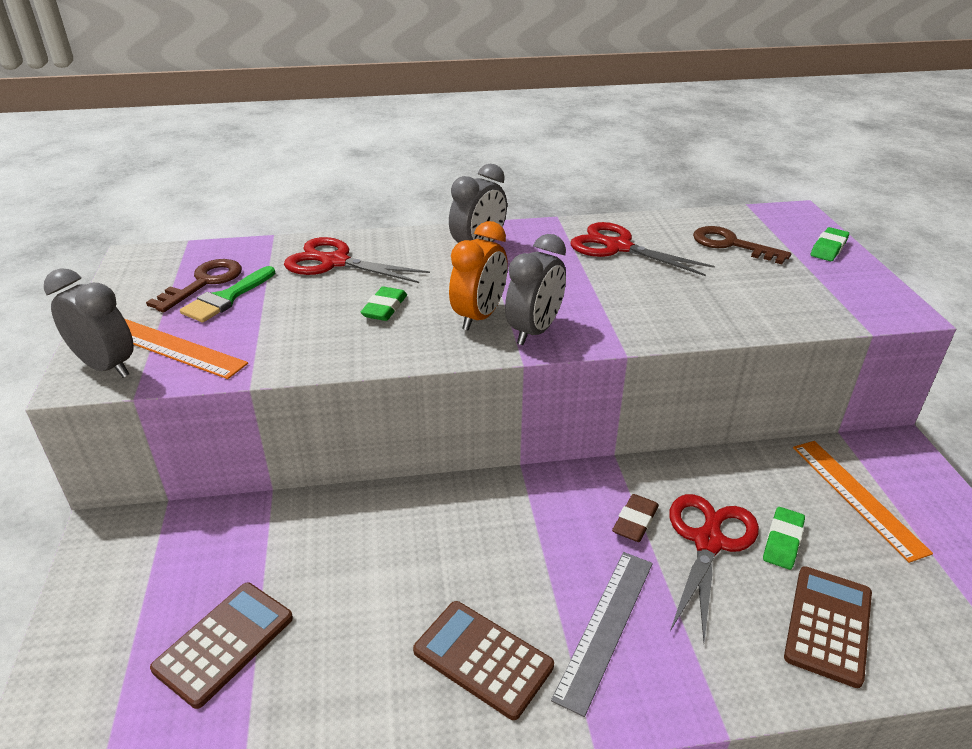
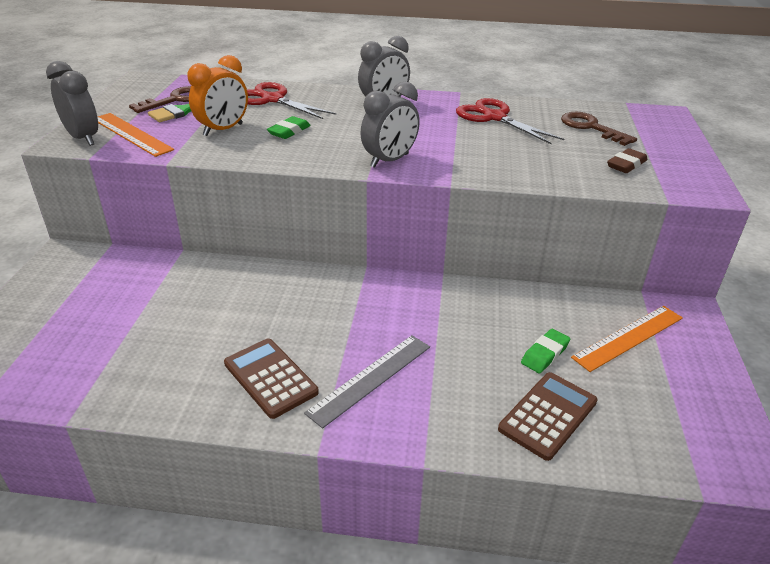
camera: 15 degrees right, 0 degrees up
(224, 643) = (104, 331): brown calculator -> none
(479, 317) = (354, 146): orange clock -> orange clock (223, 130)
(635, 521) = (433, 318): brown eraser -> brown eraser (626, 165)
(708, 541) = (483, 342): red scissors -> none
(828, 248) = (675, 141): green eraser -> none
(857, 497) = (628, 337): orange ruler -> orange ruler turned 60 degrees clockwise

